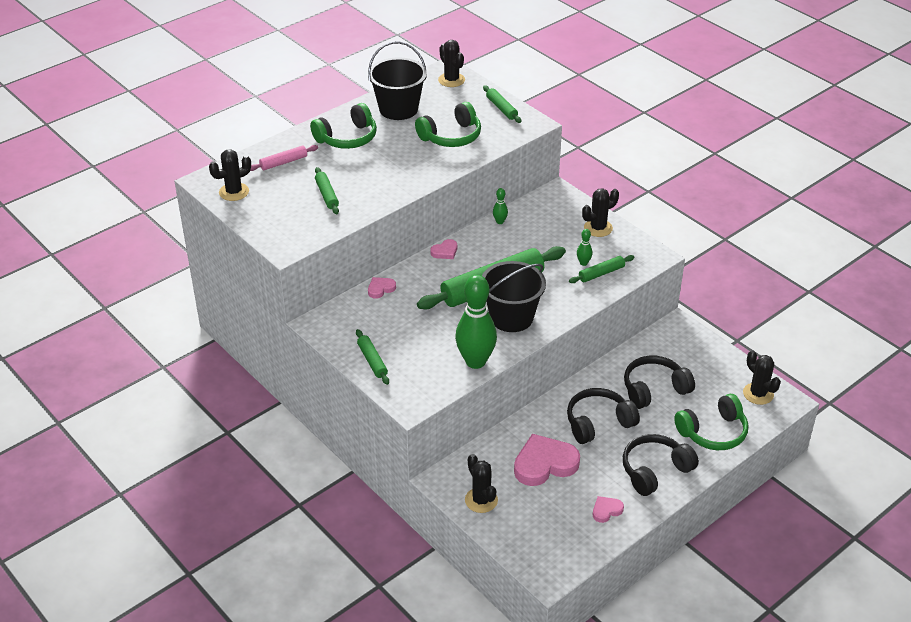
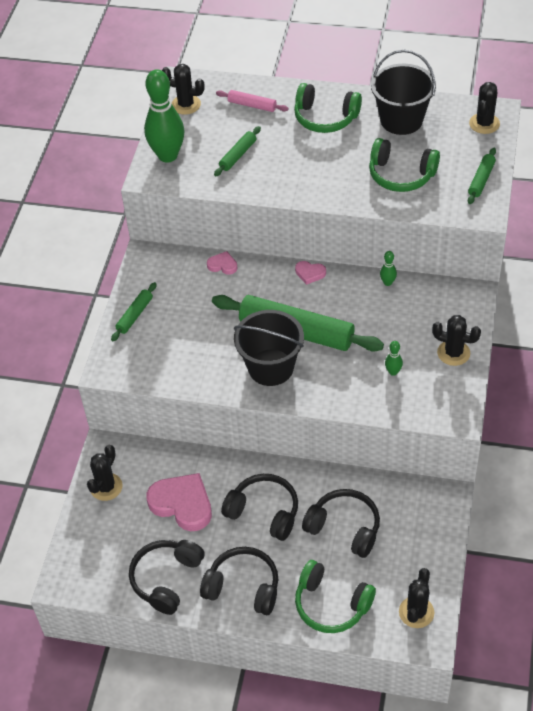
camera: 55 degrees right, 10 degrees up
(475, 361) = (194, 378): green bowling pin -> green bowling pin (167, 155)
(601, 273) = (392, 393): green rolling pin -> none
(606, 510) = (166, 579): pink heart -> black headphones

